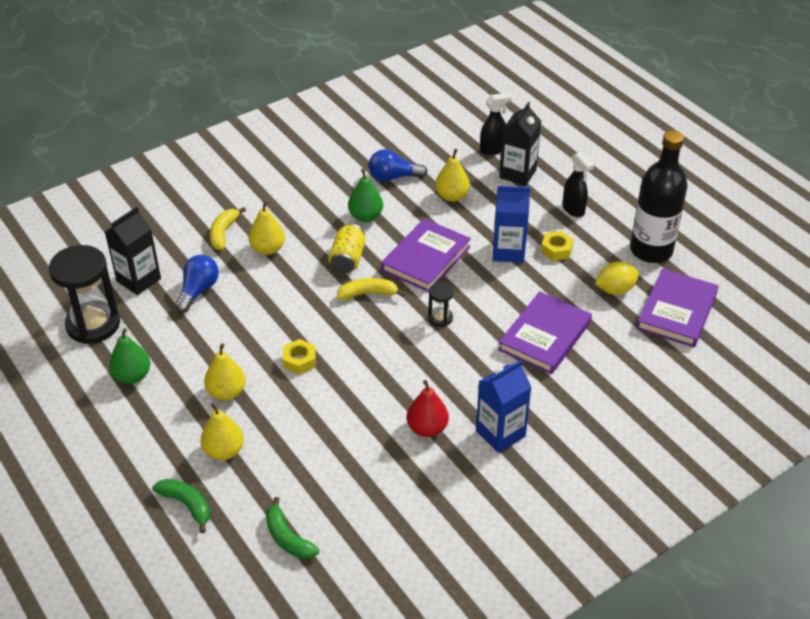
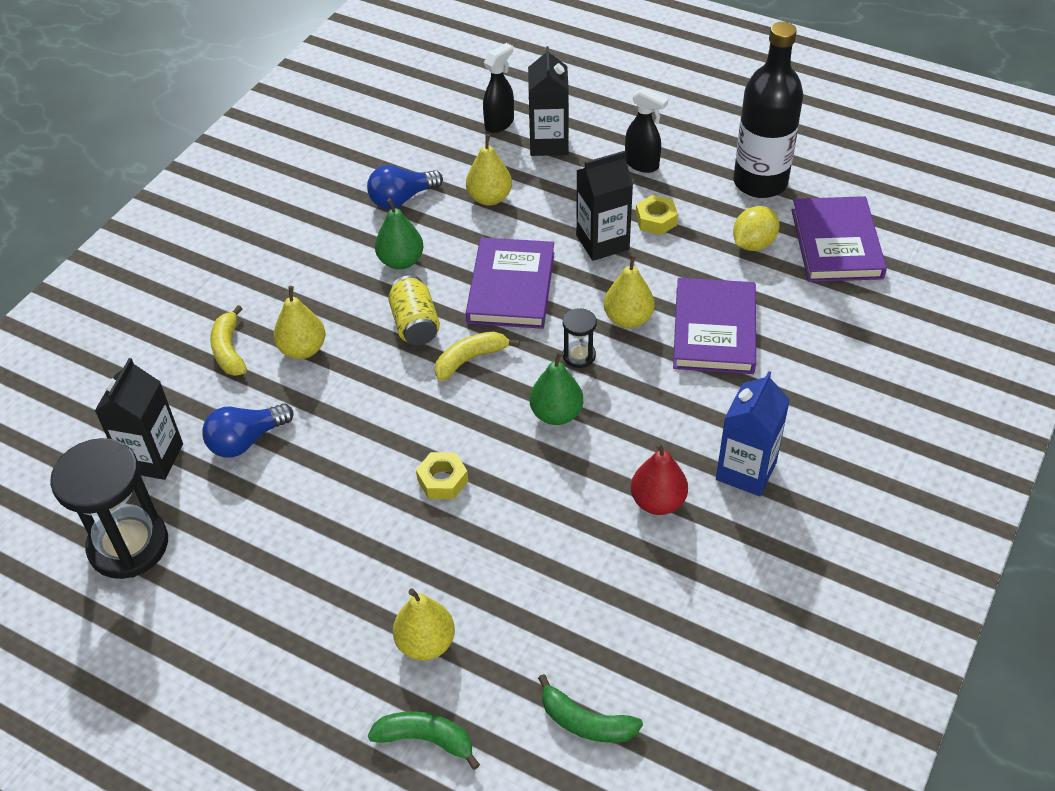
camera: 25 degrees left, 5 degrees up
(132, 376) = (232, 594): green pear -> green pear (556, 414)
(198, 291) = (246, 441): blue light bulb -> blue light bulb turned 120 degrees counterclockwise
(226, 392) = (376, 562): yellow pear -> yellow pear (628, 319)
(508, 251) = (602, 242): blue carton -> black carton

